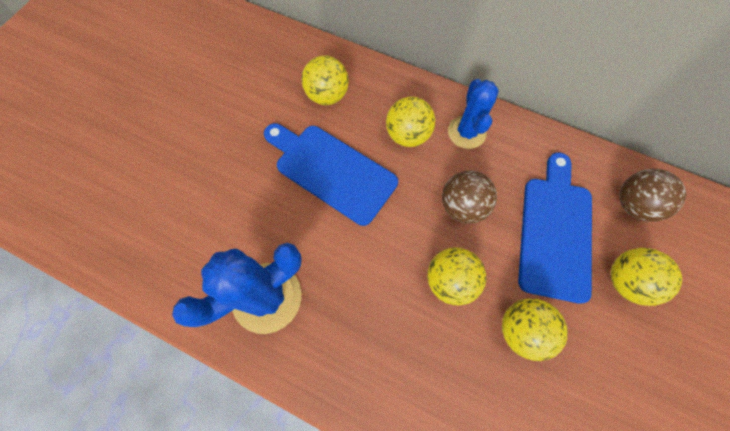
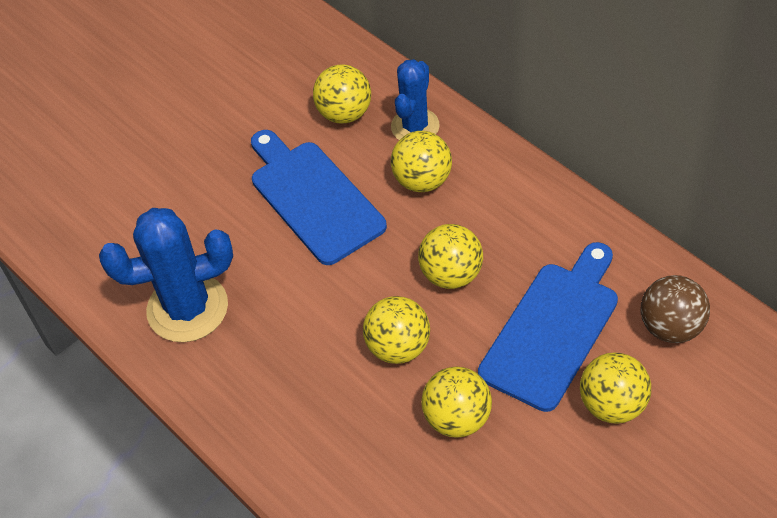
camera: 25 degrees right, 15 degrees down
(462, 207) = (451, 274): brown ball -> yellow ball
(466, 132) = (498, 194): blue cactus -> blue cactus (415, 126)

